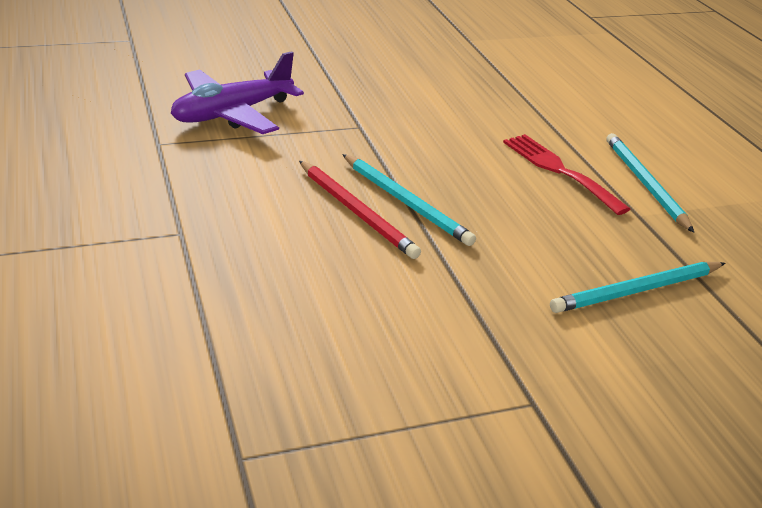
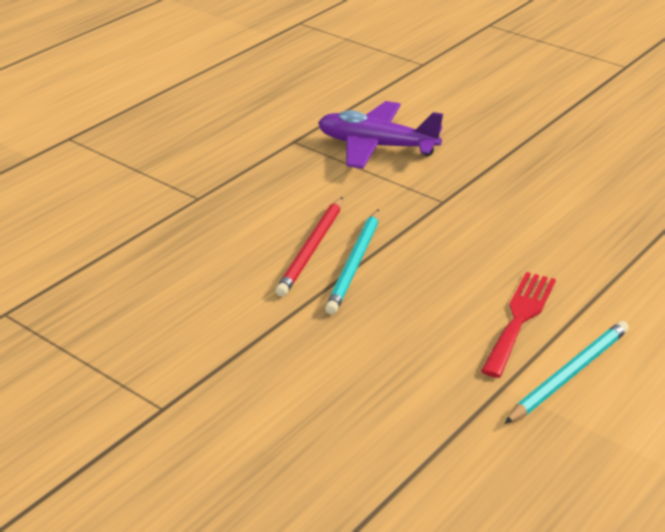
camera: 60 degrees right, 0 degrees up
(637, 291) = (369, 418): turquoise pencil -> none

